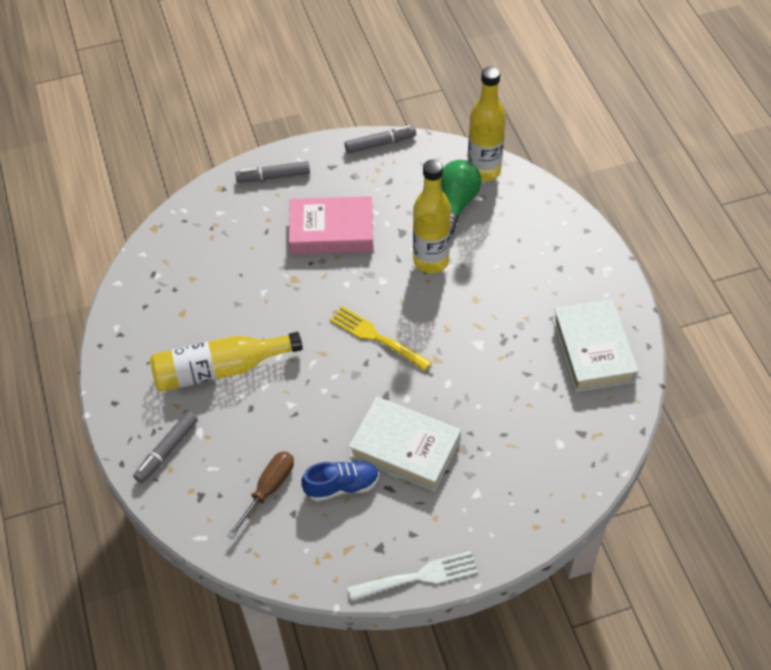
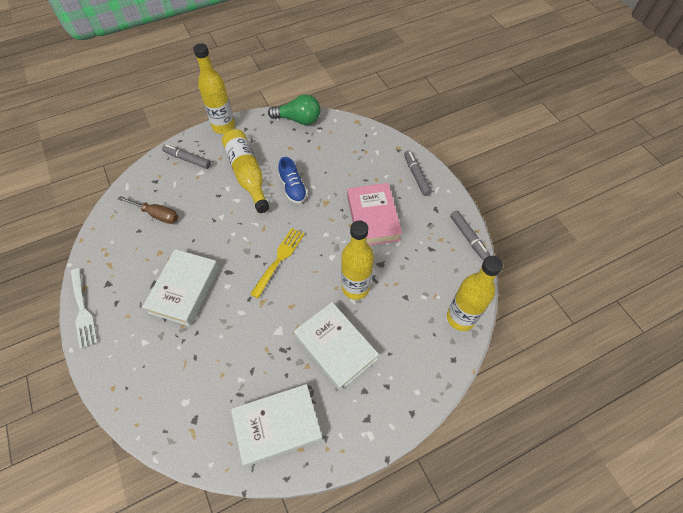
camera: 80 degrees right, 5 degrees up
(110, 399) = (224, 127): none -> yellow bottle
(342, 486) = (156, 255): blue shoe -> blue shoe (293, 188)
(456, 204) = (417, 299): green light bulb -> green light bulb (298, 119)
(506, 288) = (336, 347): none -> white book

